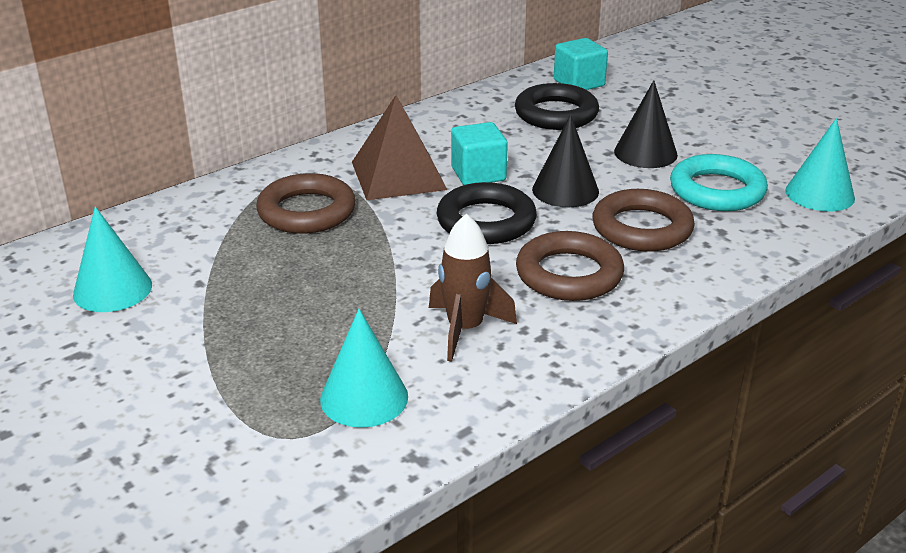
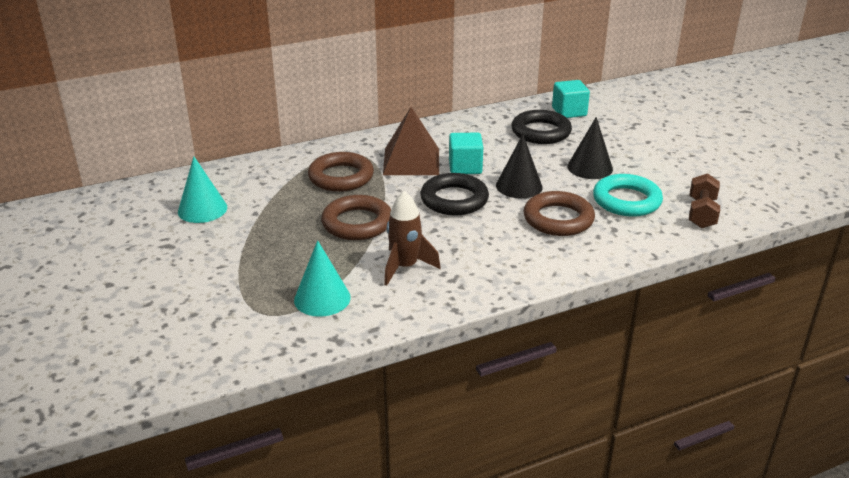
camera: 15 degrees right, 0 degrees up
(569, 274) = (491, 242): brown ring -> brown ring (357, 223)
(819, 194) = (701, 213): turquoise cone -> brown dumbbell

